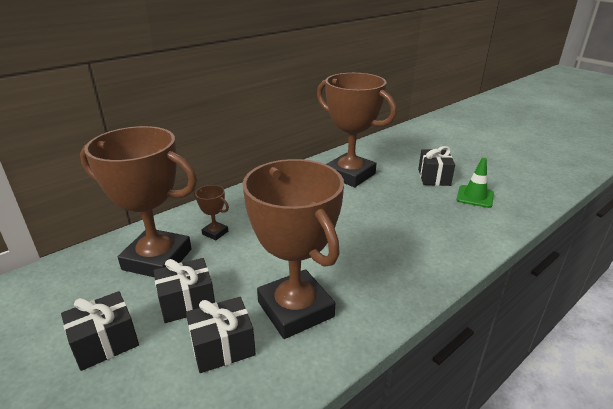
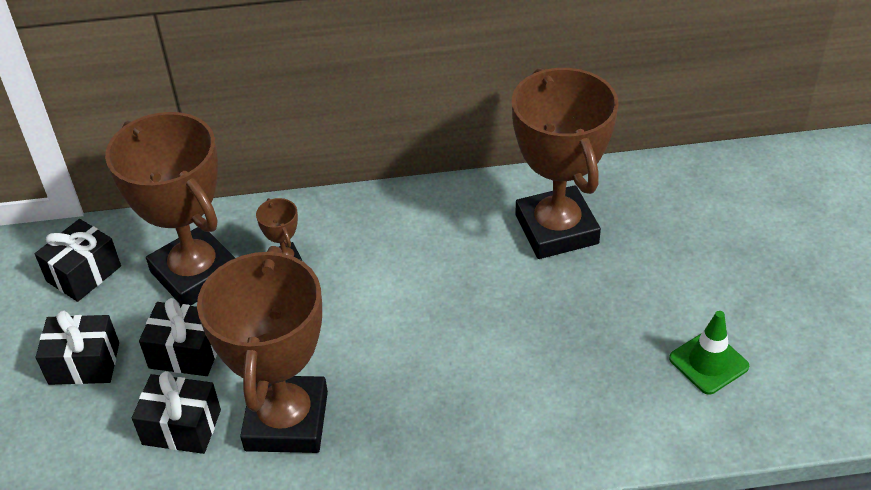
camera: 35 degrees right, 15 degrees up
(434, 177) = (687, 293): black gift -> black gift (84, 273)

